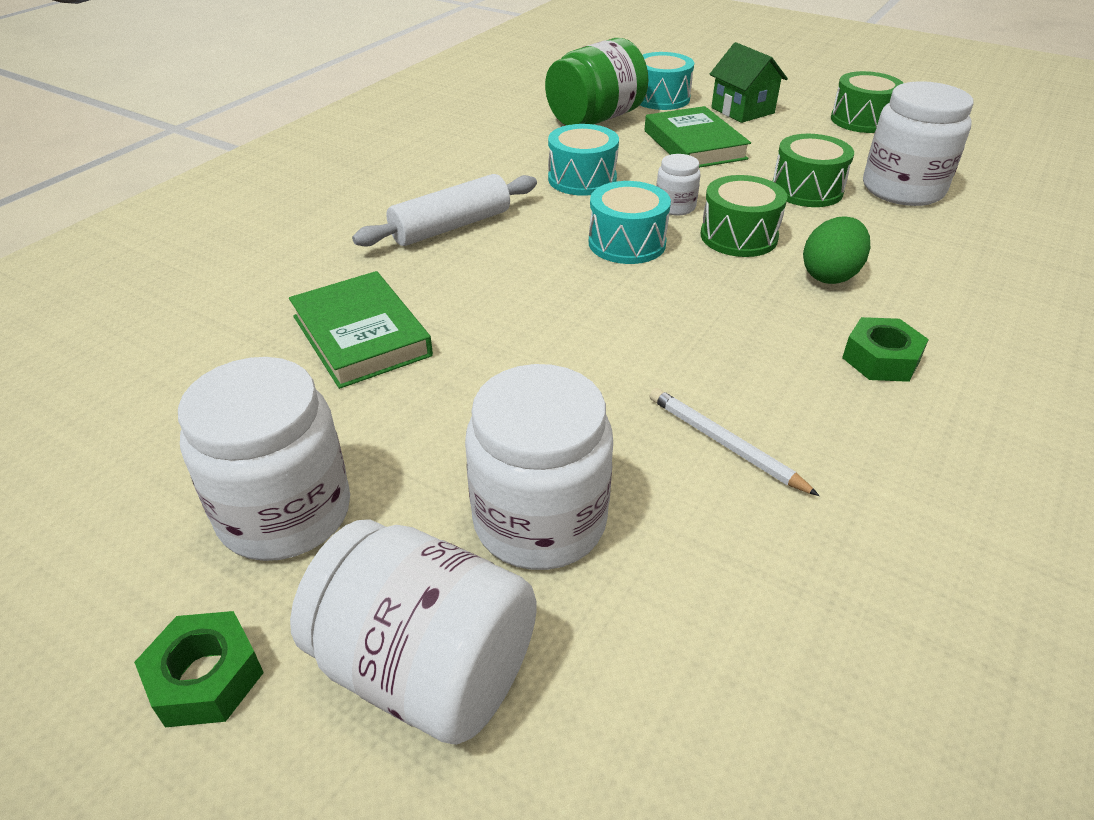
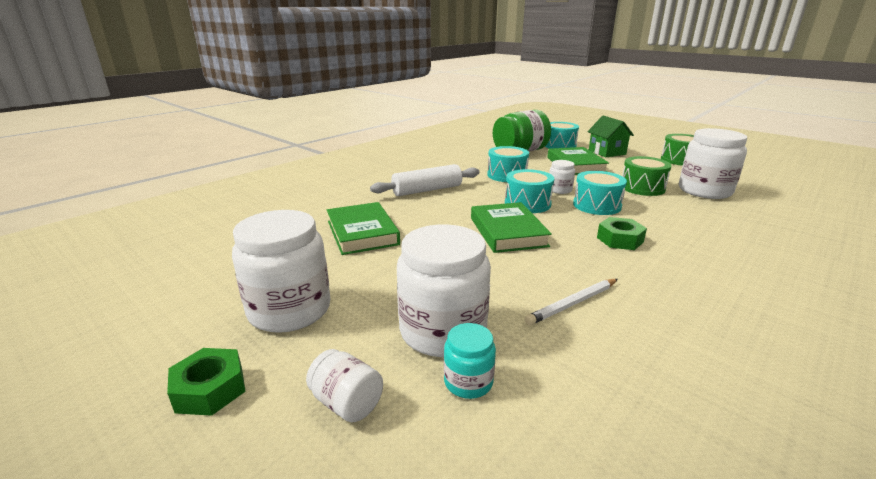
camera: 10 degrees right, 15 degrees down
(426, 668) = (347, 403): white jar -> white jar, size x0.49
(595, 605) = (468, 382): none -> turquoise jar
(604, 309) = (507, 232): none -> green book
(724, 444) = (572, 304): white pencil -> white pencil turned 90 degrees counterclockwise
(738, 236) = (597, 205): green drum -> turquoise drum
(830, 275) = (653, 227): green egg -> none
(881, 359) = (685, 270): green nut -> green nut (620, 240)

